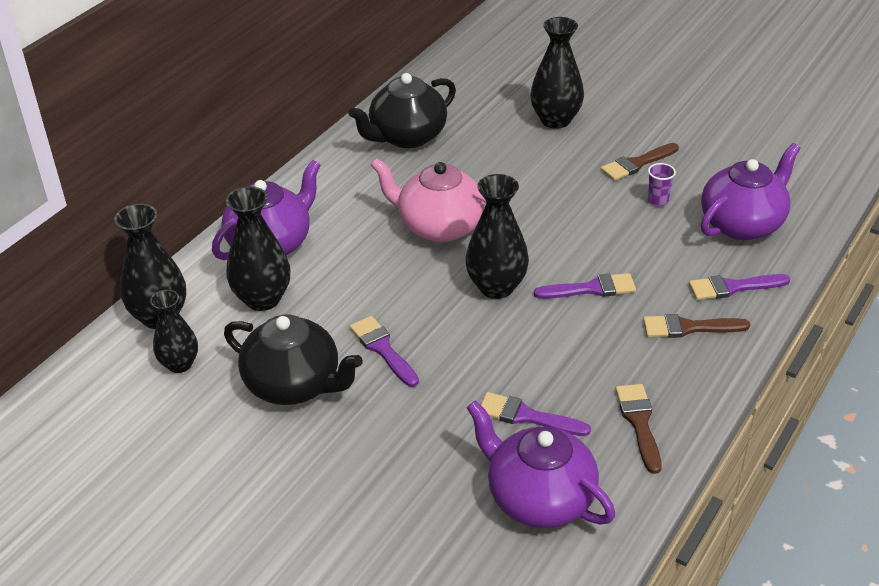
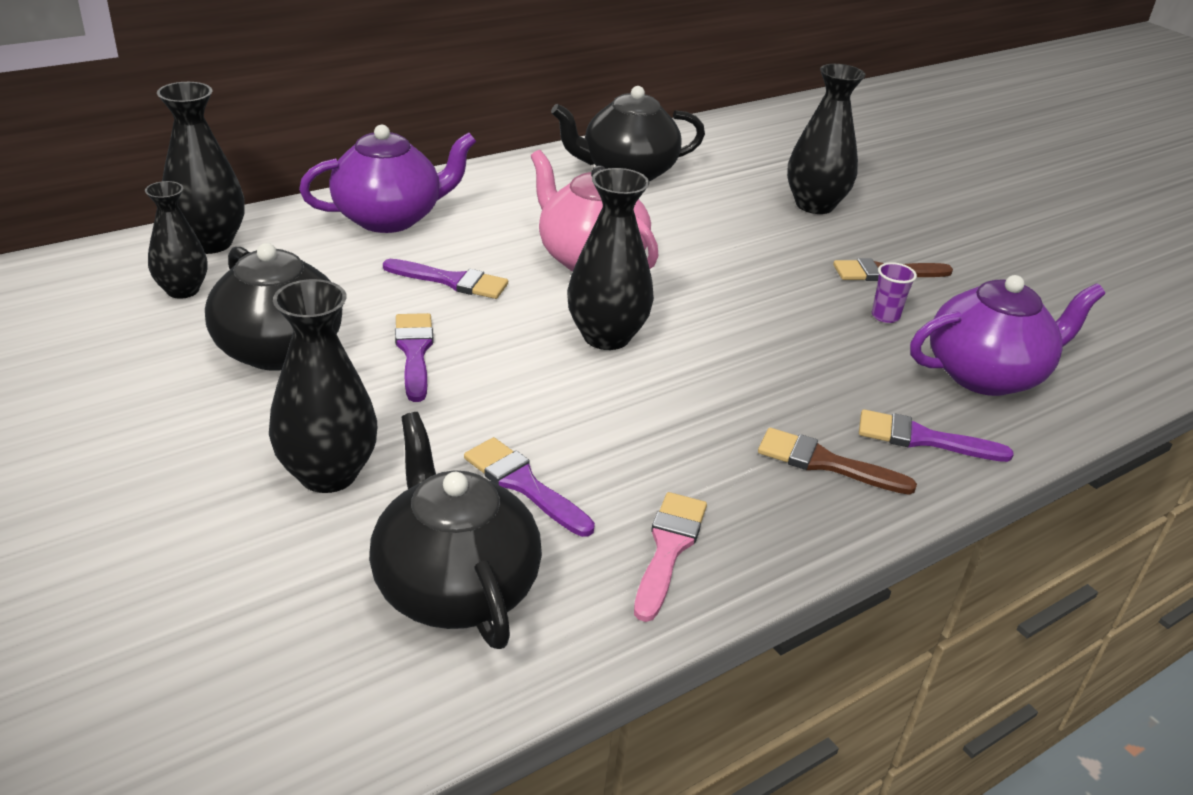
camera: 20 degrees right, 5 degrees down
(262, 299) = (330, 262): black vase -> black vase (328, 474)
(539, 499) = (454, 587): purple teapot -> black teapot
(591, 289) = (724, 377): purple brush -> purple brush (452, 281)
(639, 423) = (668, 549): brown brush -> pink brush

